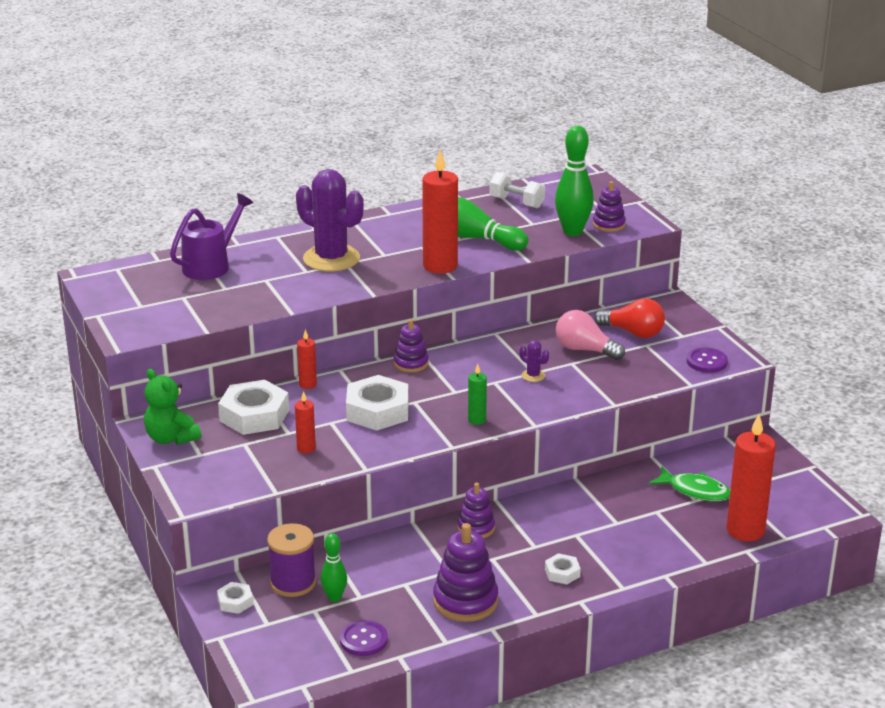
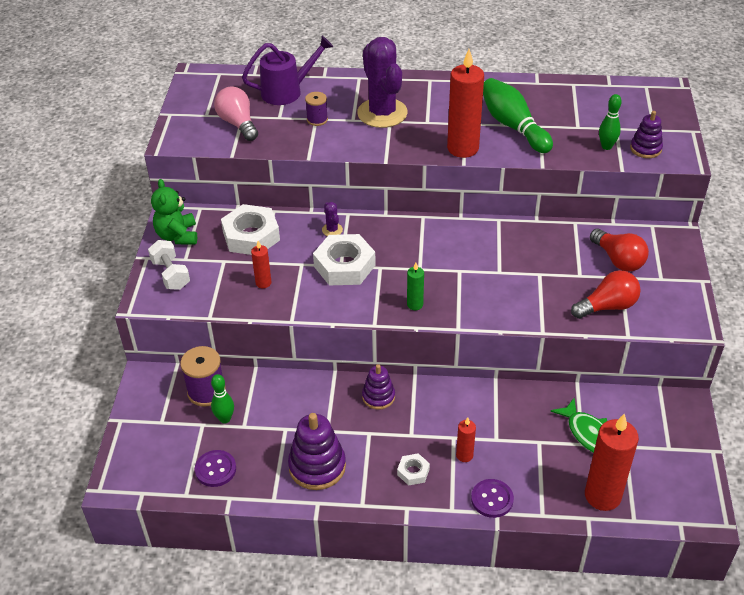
camera: 30 degrees right, 15 degrees up
(235, 602) = (154, 392): white nut -> none
(268, 280) = (317, 119): none -> purple spool
(308, 384) = (312, 220): red candle -> red candle (464, 455)
(411, 363) = (406, 227): purple stacking toy -> none
(516, 202) = (581, 100): white dumbbell -> white dumbbell (171, 274)
(533, 375) = (496, 275): purple cactus -> purple cactus (332, 230)
(572, 231) = (606, 146): green bowling pin -> green bowling pin, size x0.57
(584, 350) = (561, 264): pink light bulb -> pink light bulb (238, 123)
(654, 369) = (607, 306): none -> red light bulb
(706, 362) = (662, 316): purple button -> purple button (492, 499)

